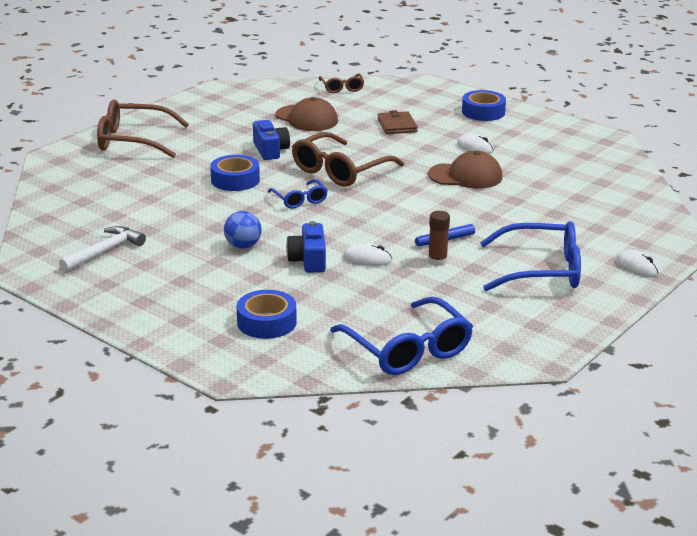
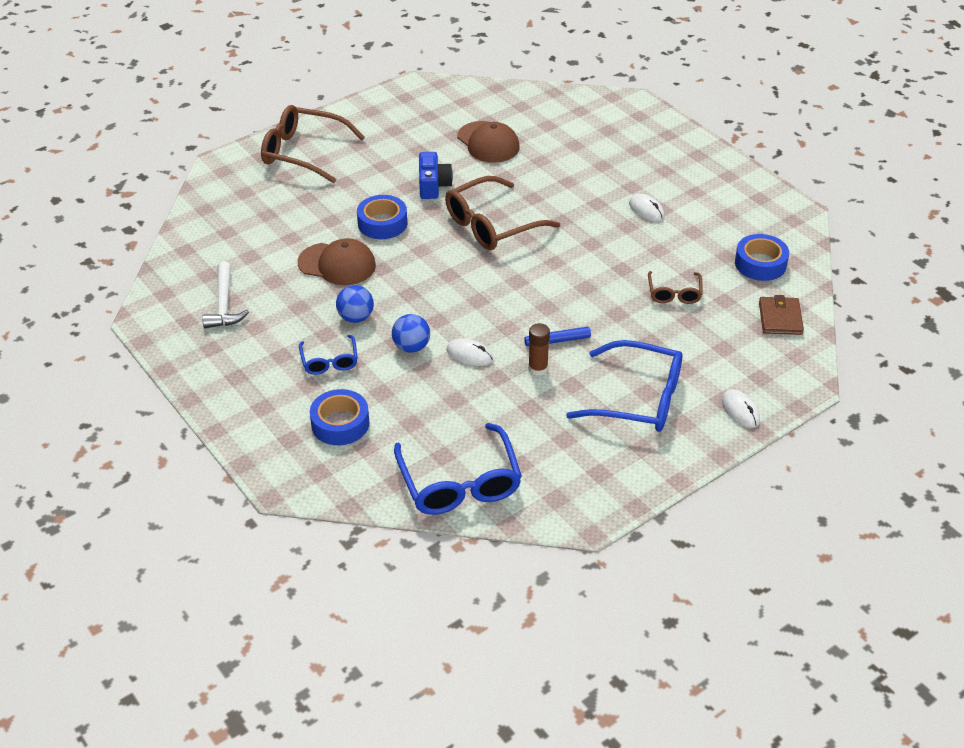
camera: 15 degrees right, 15 degrees up
(105, 251) = (224, 304): white hammer -> white hammer turned 120 degrees clockwise
(299, 200) = (435, 261): blue glasses -> blue glasses (329, 361)
(308, 260) = (411, 347): blue camera -> blue ball
(342, 88) = (542, 100): brown glasses -> brown glasses (674, 293)
(397, 126) = (577, 166): brown wallet -> brown wallet (780, 318)
(465, 176) = (618, 251): brown cap -> brown cap (337, 264)
(483, 112) = (678, 157): blue tape -> blue tape (760, 264)

